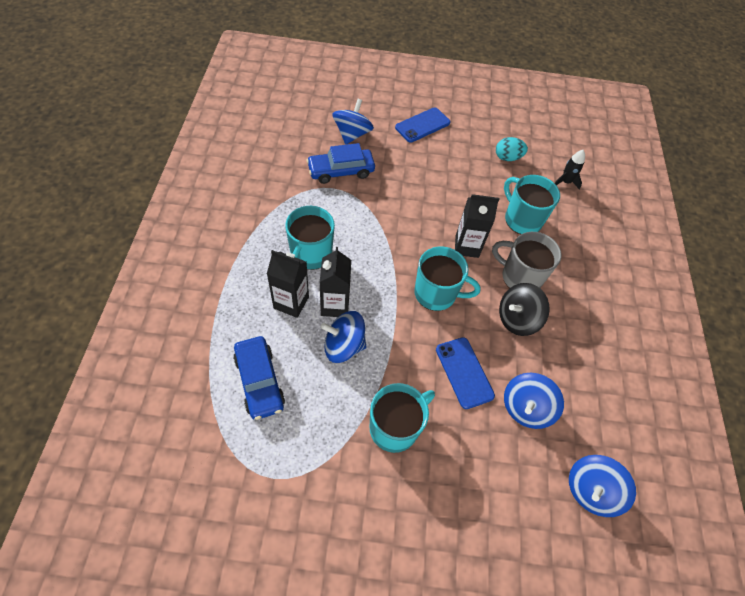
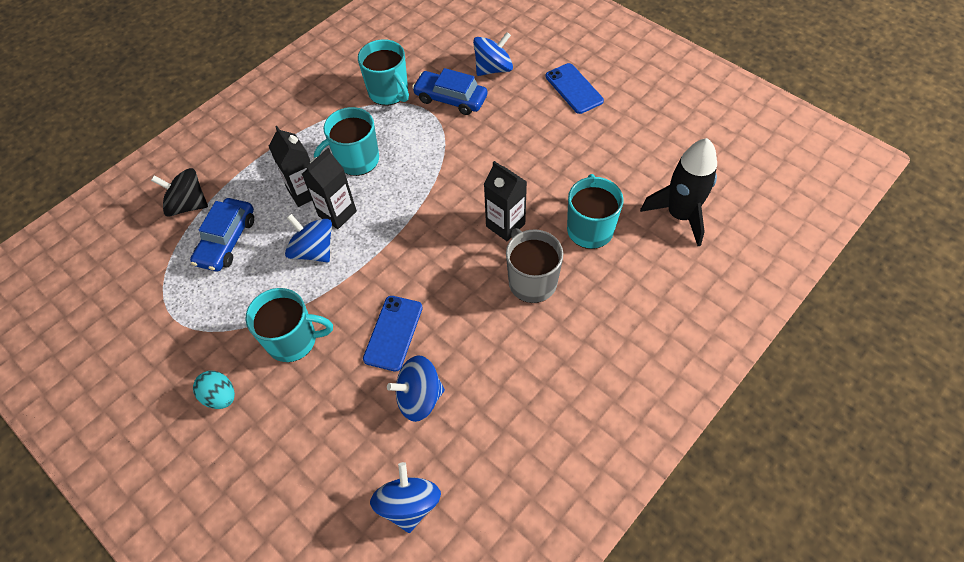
camera: 45 degrees right, 0 degrees up
(422, 125) = (574, 88): blue phone -> blue phone turned 60 degrees clockwise
(436, 293) = (434, 252): turquoise mug -> turquoise mug (389, 92)
(507, 157) = (636, 160): turquoise egg -> turquoise egg (220, 396)
(517, 319) = (489, 317): black spinning top -> black spinning top (188, 205)
(565, 182) = (680, 215): black rocket -> black rocket, size x2.01
(591, 490) = (409, 504): blue spinning top -> blue spinning top turned 90 degrees clockwise

